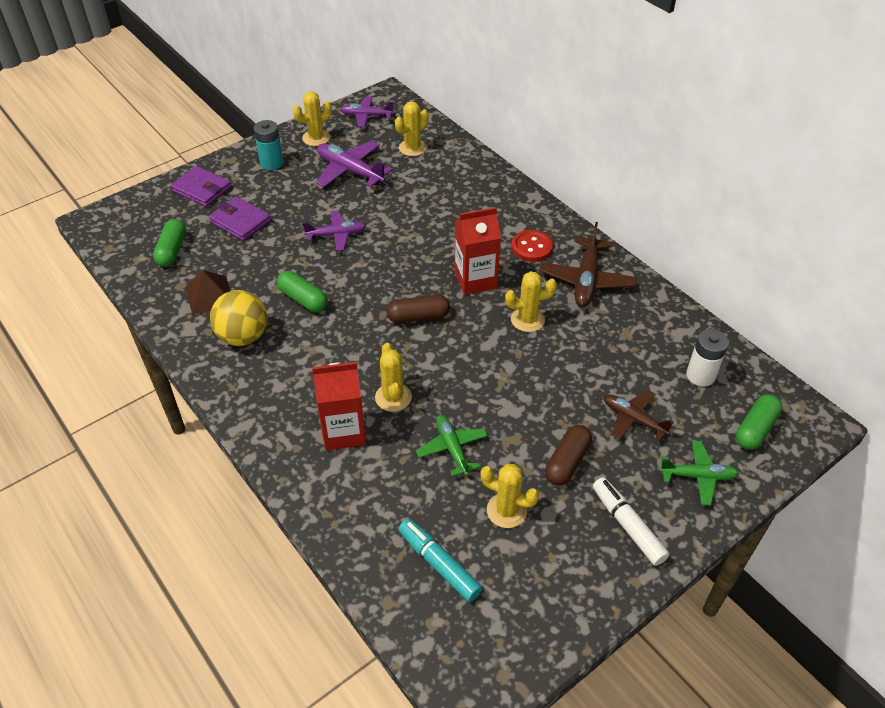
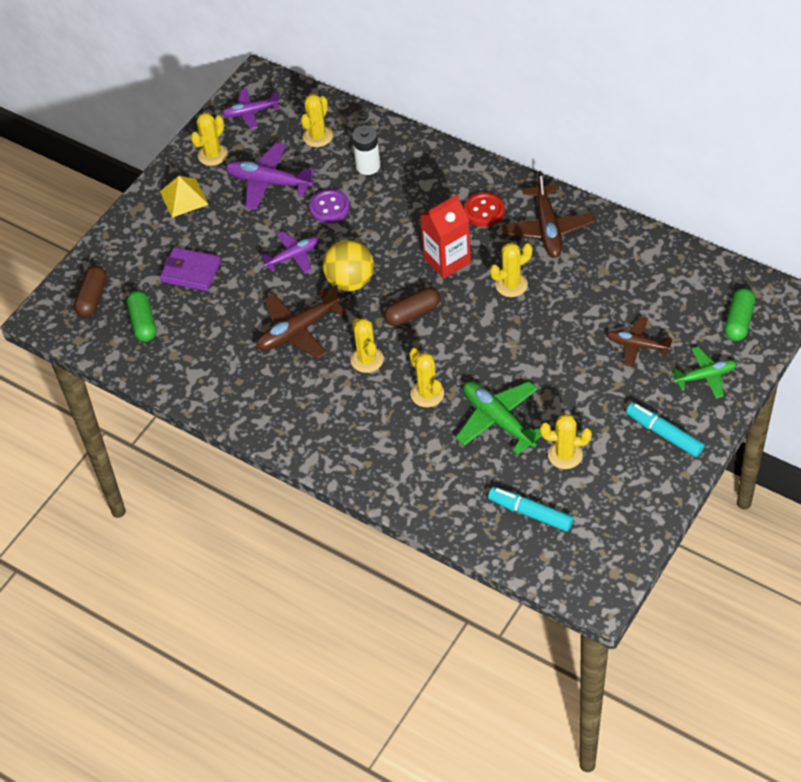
camera: 15 degrees left, 5 degrees up
(202, 189) = (130, 249): purple wallet -> none
(209, 295) = (207, 355): brown pyramid -> none
(243, 336) = (263, 383): yellow ball -> yellow ball (350, 281)
(272, 163) = (183, 198): turquoise battery -> yellow pyramid
(303, 299) = (298, 331): green capsule -> brown plane
(344, 431) = (400, 436): red carton -> none
(352, 345) = (367, 359): none -> yellow cactus
(391, 205) = (329, 208): none -> purple button
(452, 448) = (498, 420): green plane -> green plane, size x1.53
(567, 462) = (597, 400): brown capsule -> brown capsule (92, 298)
(627, 525) = (664, 434): white marker -> turquoise marker
(700, 375) = (679, 288): white battery -> white battery (368, 166)

